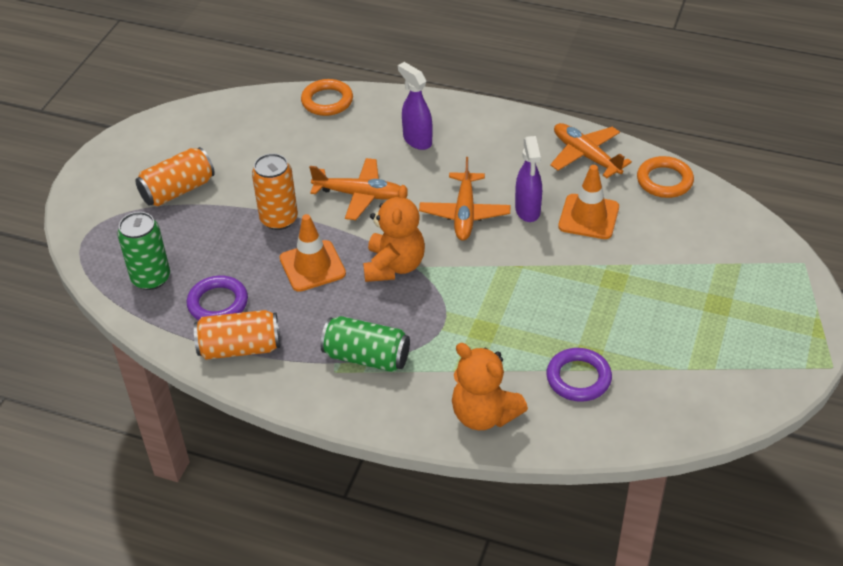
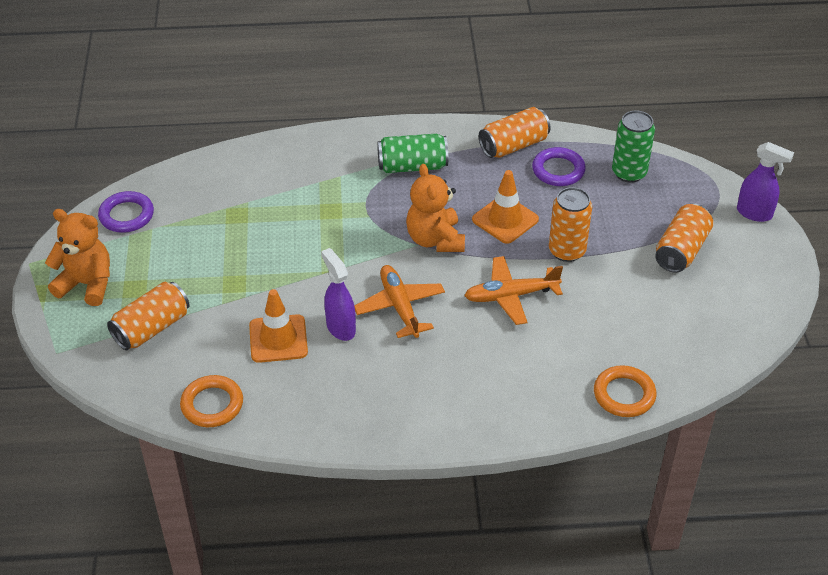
camera: 155 degrees right, 0 degrees up
(417, 140) = (494, 374): purple spray bottle -> purple spray bottle (754, 213)
(484, 414) = (301, 154): orange teddy bear -> orange teddy bear (87, 284)
(578, 378) = (239, 197): purple ring -> purple ring (126, 215)
(586, 156) = (306, 410): orange plane -> none
(706, 259) = (152, 328): none -> orange can

